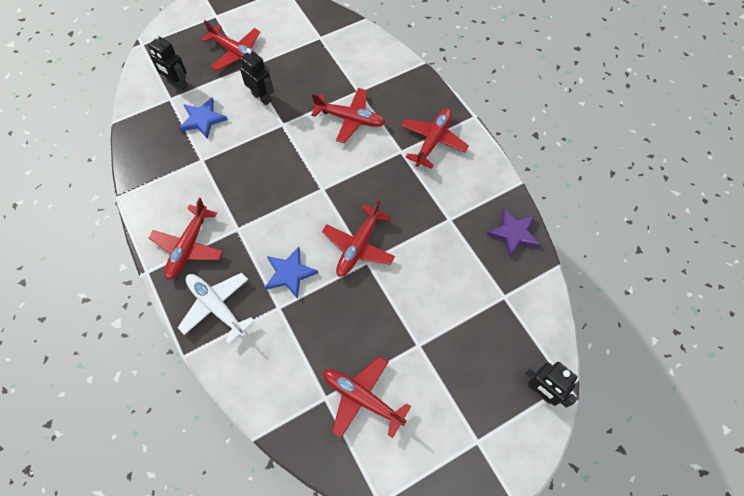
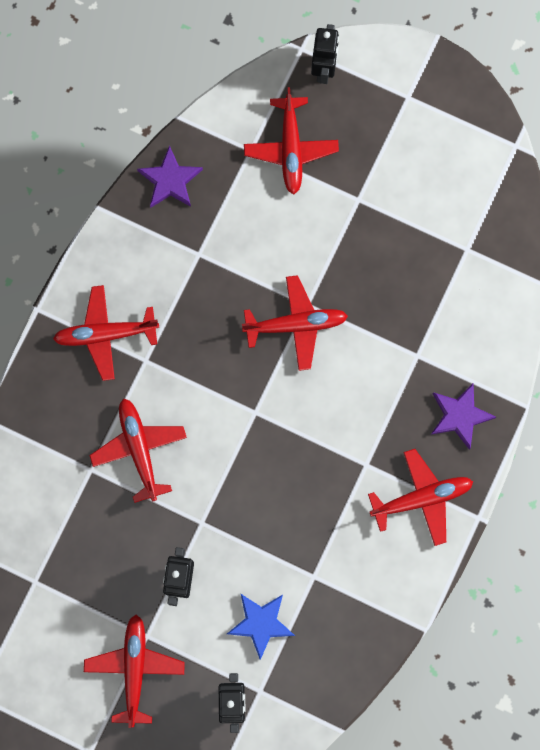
camera: 125 degrees left, 15 degrees up
(217, 307) = (460, 416): white plane -> purple star
(289, 273) = (375, 372): blue star -> none
(362, 398) = (443, 216): red plane -> red plane (291, 149)

